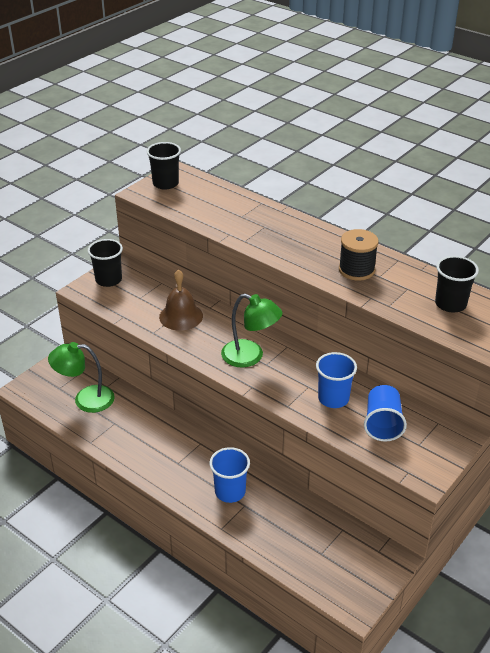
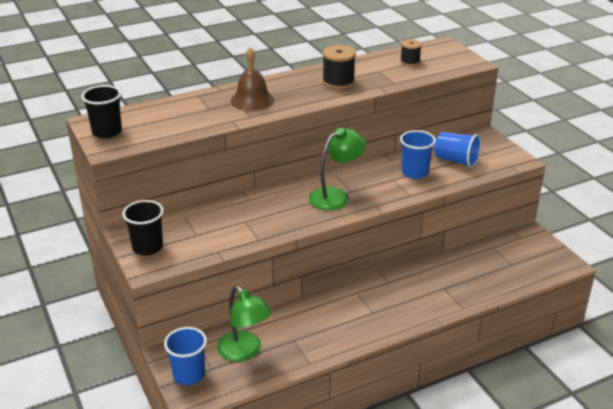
camera: 65 degrees left, 5 degrees down
(85, 399) = (244, 352): green lamp -> green lamp turned 60 degrees counterclockwise
(181, 316) = (248, 218): brown bell -> brown bell (252, 100)
(230, 492) = (424, 291): blue cup -> blue cup (189, 375)
(450, 304) = (410, 62): black cup -> black spool

